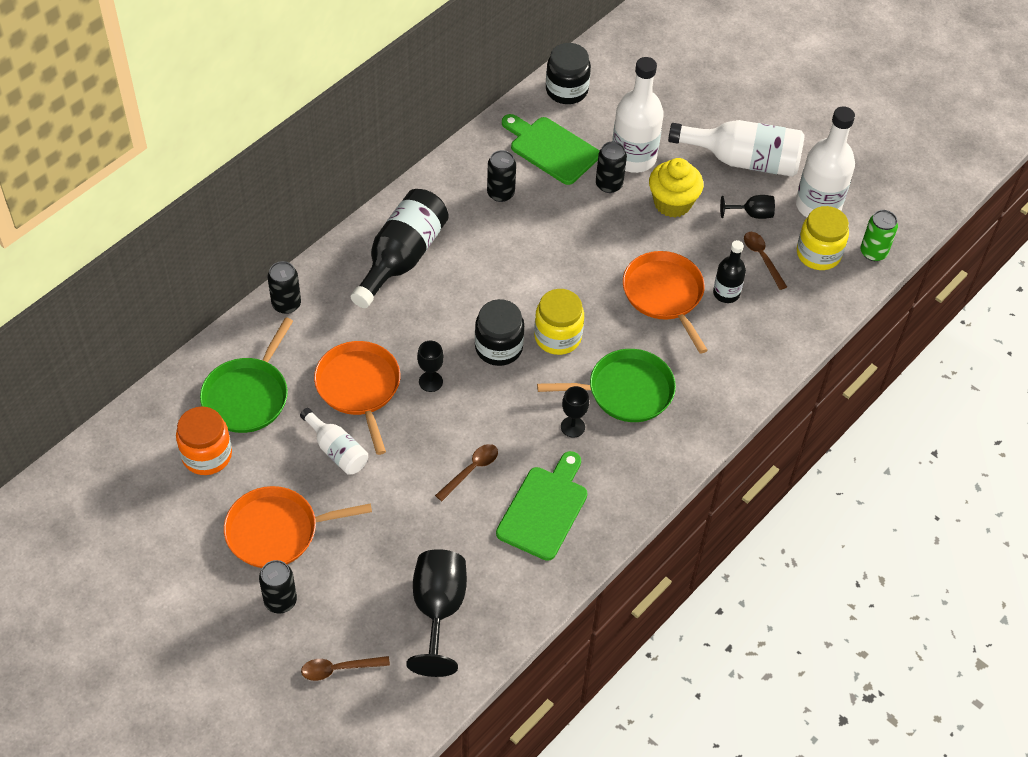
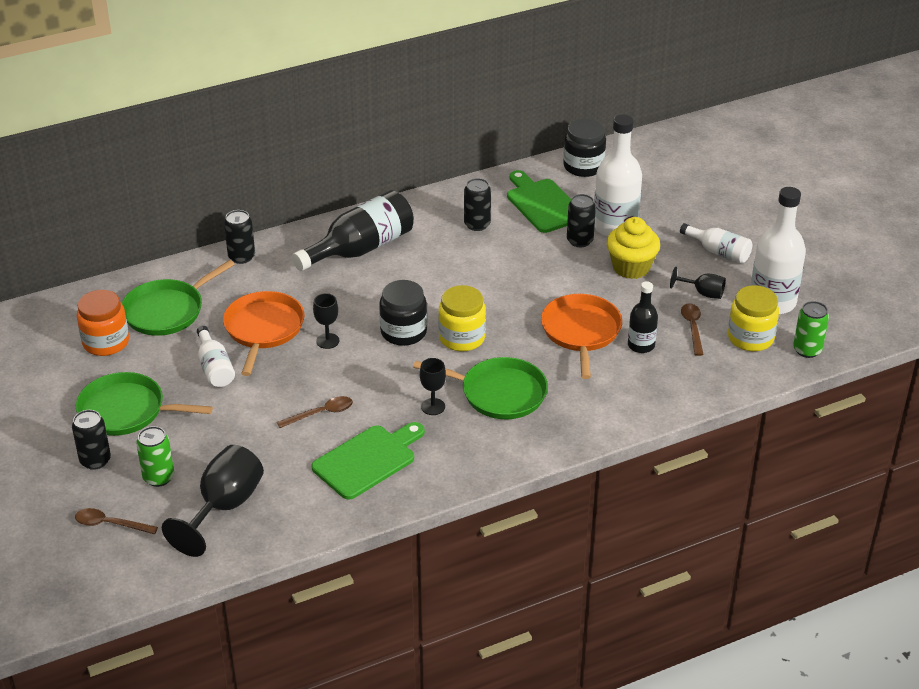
camera: 25 degrees right, 15 degrees down
(277, 531) = (126, 411): orange pan -> green pan
(355, 598) = (158, 477): none -> green can
(743, 160) = (719, 252): white bottle -> white bottle, size x0.56

